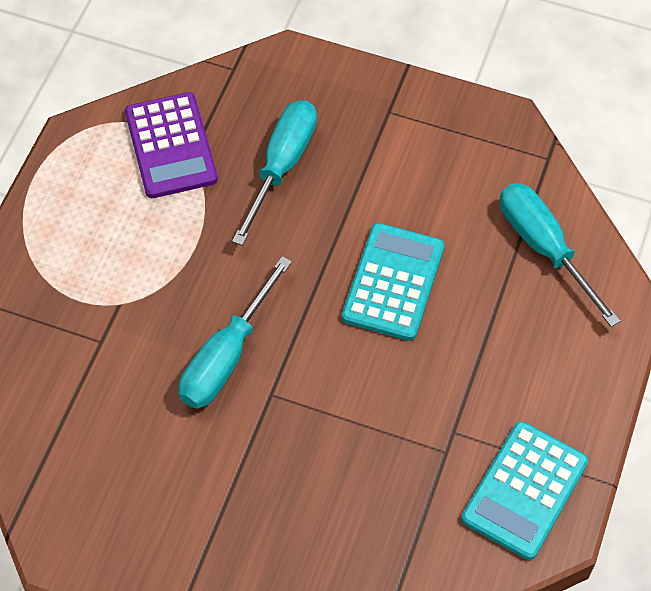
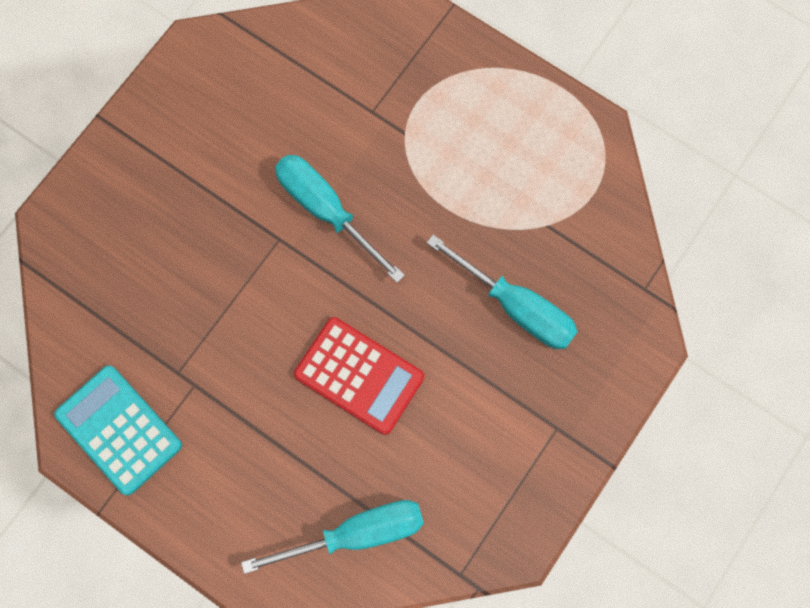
camera: 105 degrees right, 15 degrees up
(171, 146) = (564, 210): purple calculator -> none
(393, 282) = (359, 376): turquoise calculator -> red calculator

